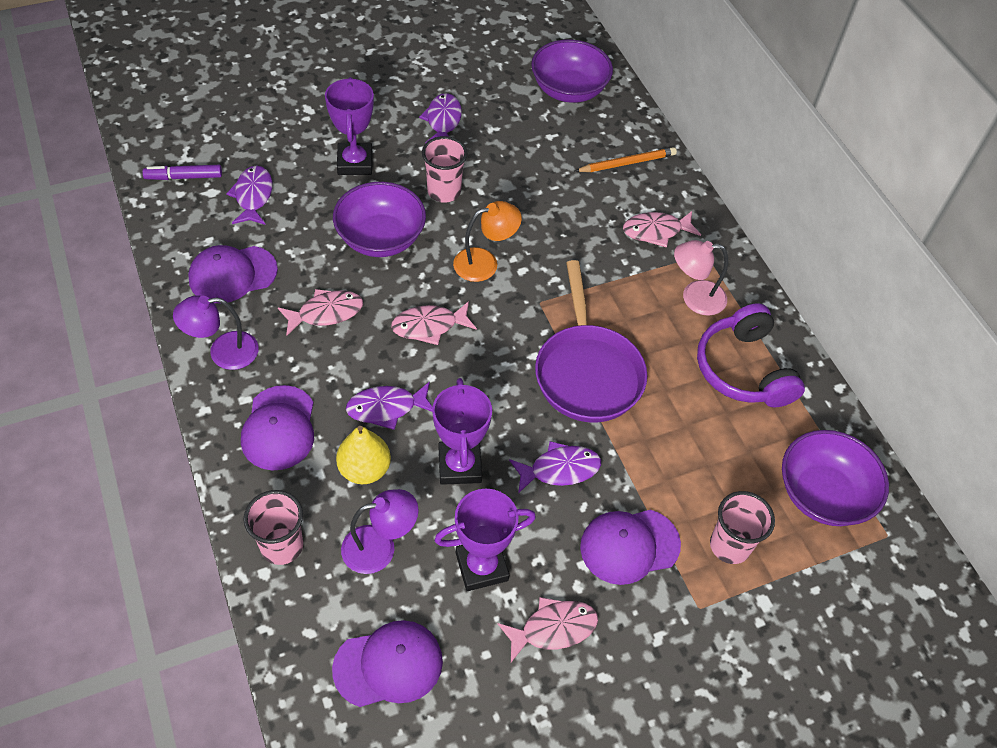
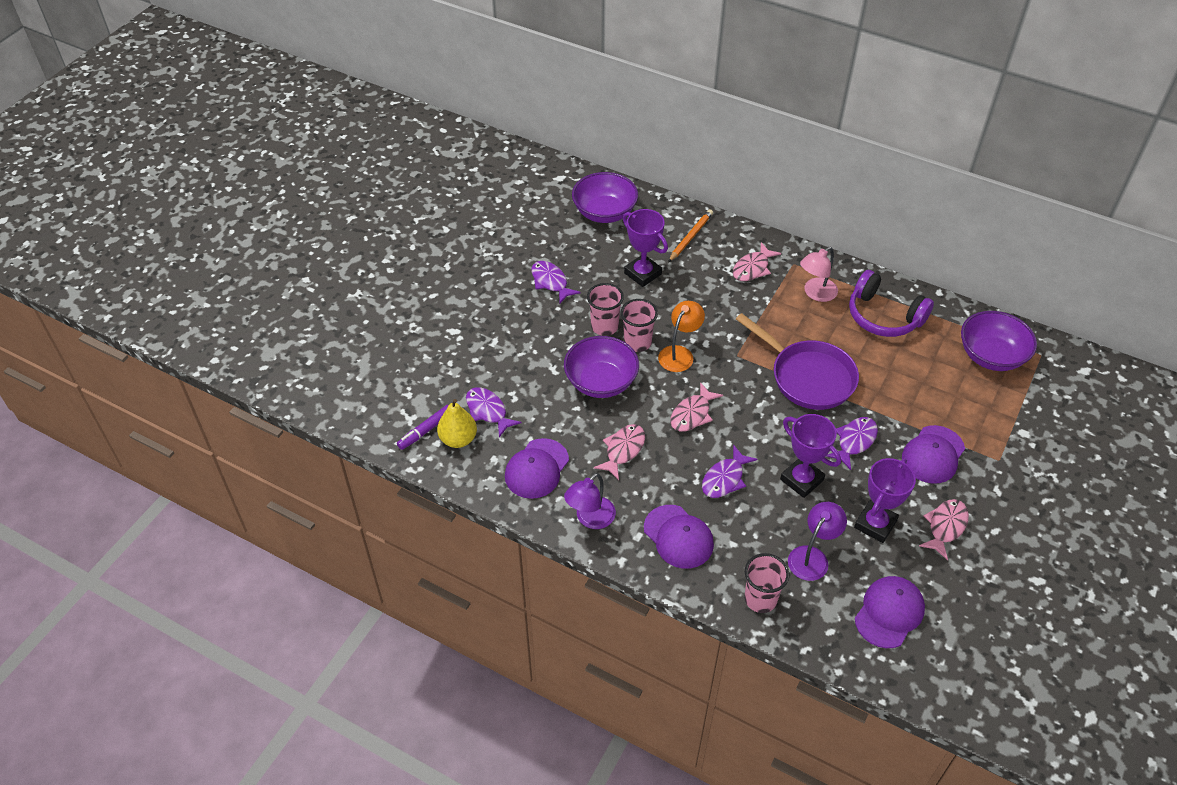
camera: 35 degrees left, 5 degrees down
(355, 163) = (527, 345): purple trophy -> purple trophy (642, 273)
(364, 469) = (754, 522): yellow pear -> yellow pear (458, 439)
(729, 546) = (978, 417): pink cup -> pink cup (637, 342)

